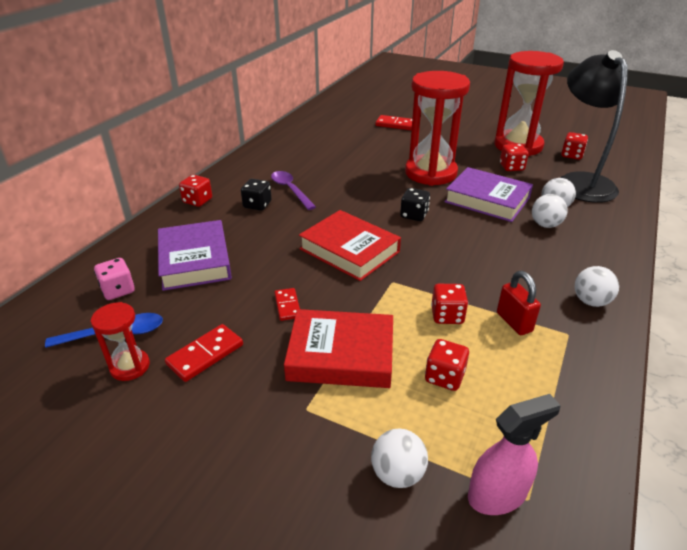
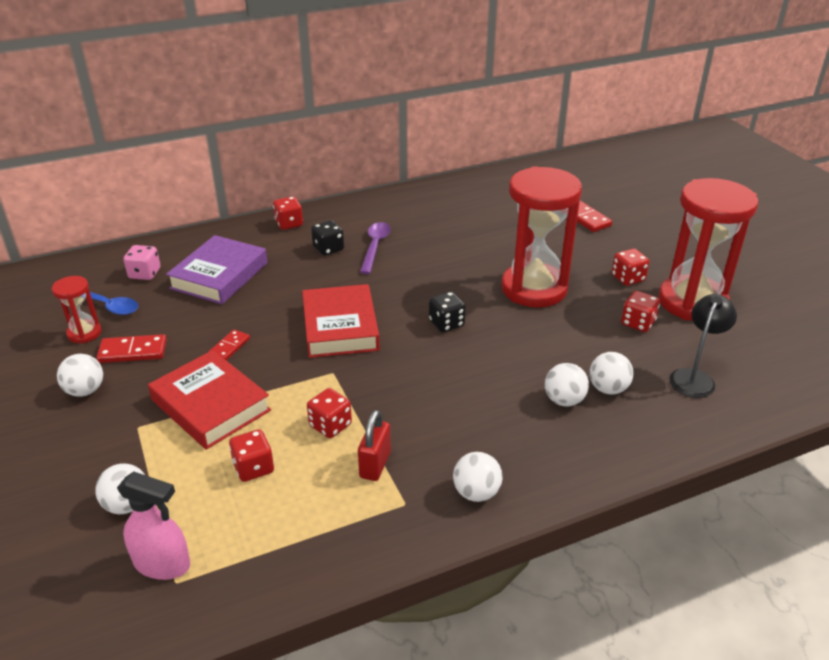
camera: 40 degrees right, 0 degrees up
(209, 412) = (85, 391): none -> white ball
(487, 200) = (546, 344): purple book -> none
(571, 155) = (744, 343): red dice -> red dice (628, 278)
(580, 182) = (694, 377): black lamp -> black lamp, size x0.54

